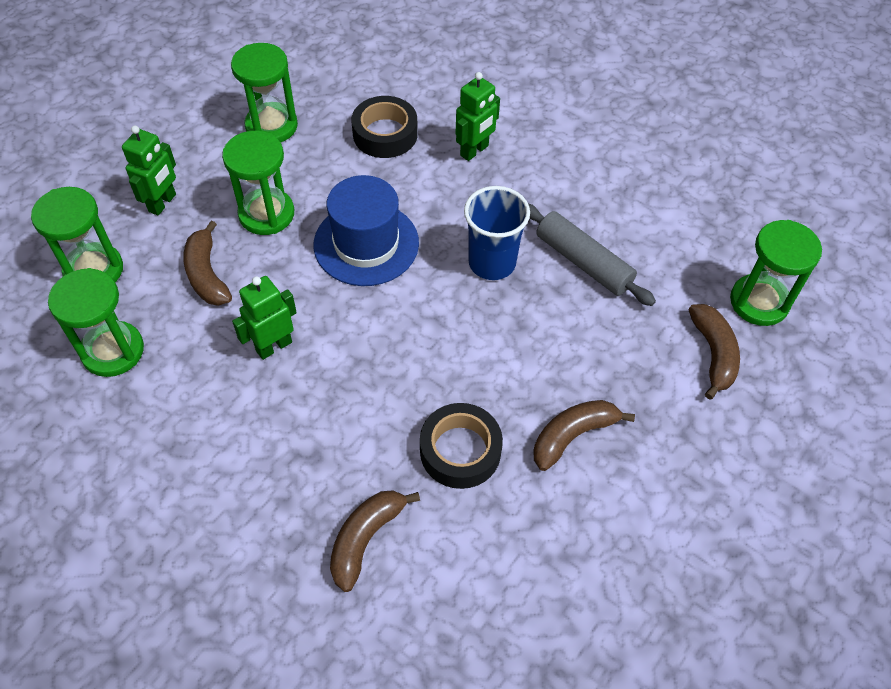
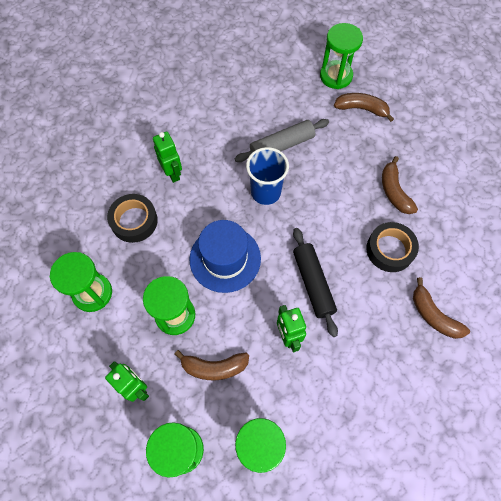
camera: 70 degrees left, 10 degrees up
(364, 357) = (313, 283): none -> black rolling pin

